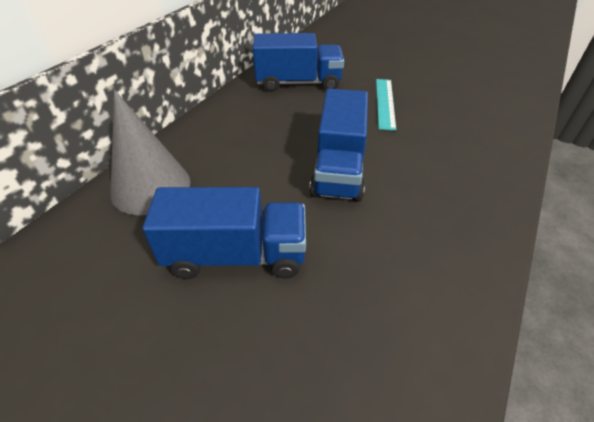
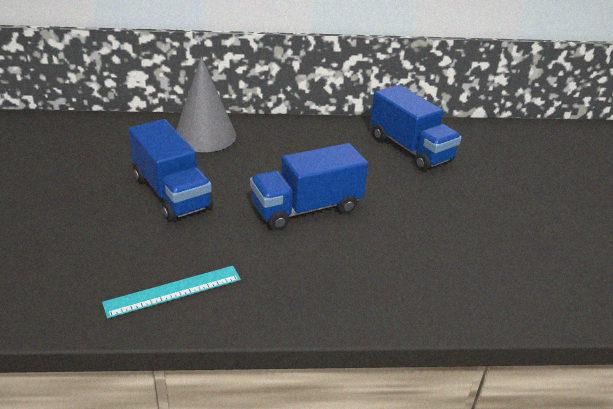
camera: 55 degrees right, 10 degrees down
(385, 103) = (440, 207): turquoise ruler -> turquoise ruler (173, 291)

